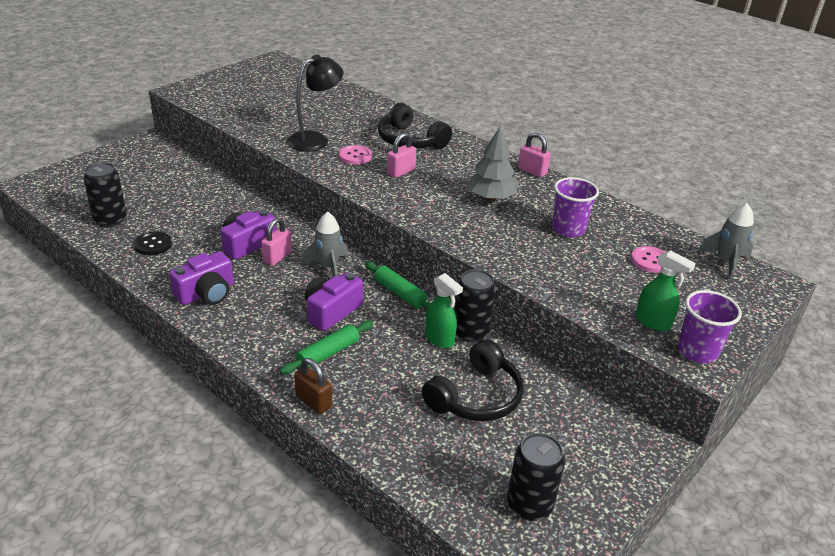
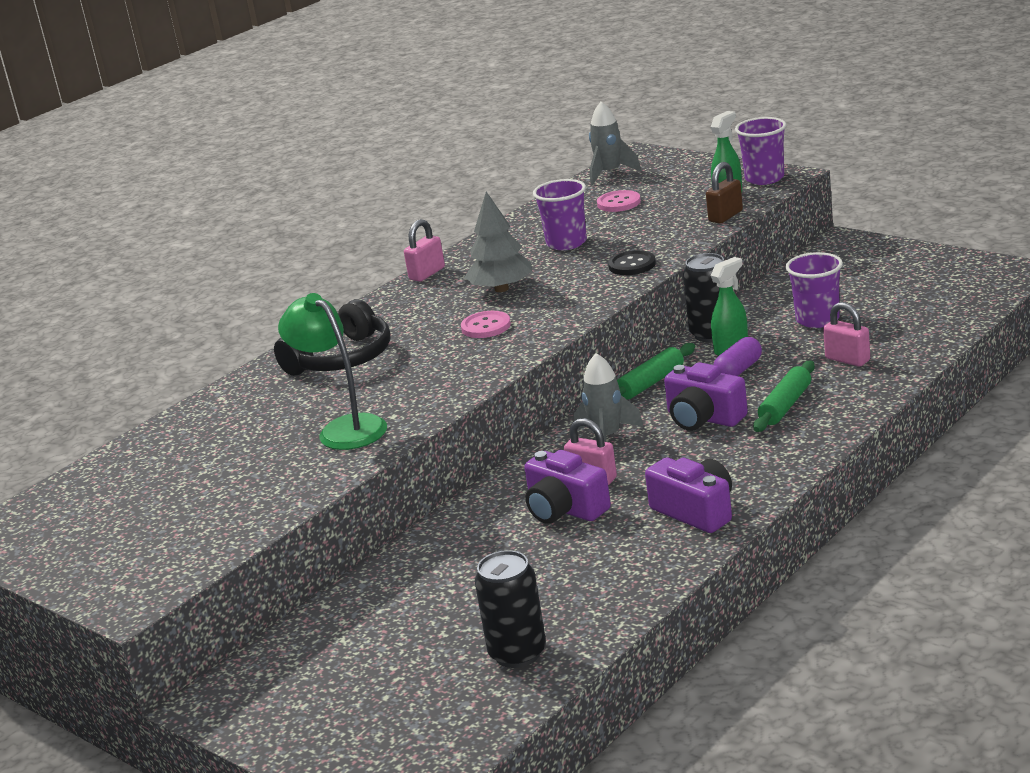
camera: 85 degrees left, 10 degrees down
(153, 245) = (585, 589): black button -> black button (632, 265)
(313, 402) = (870, 398): brown padlock -> brown padlock (725, 216)
(315, 139) = (344, 428): black lamp -> green lamp
(328, 353) = (785, 405): green rolling pin -> green rolling pin turned 75 degrees clockwise
(355, 156) = (398, 389): pink button -> pink button (486, 326)
(399, 338) = (738, 370): none -> purple capsule
(401, 172) = (442, 350): pink padlock -> pink padlock (847, 359)
(476, 396) = (817, 319): black headphones -> purple cup
(529, 505) = (947, 283): black can -> none

